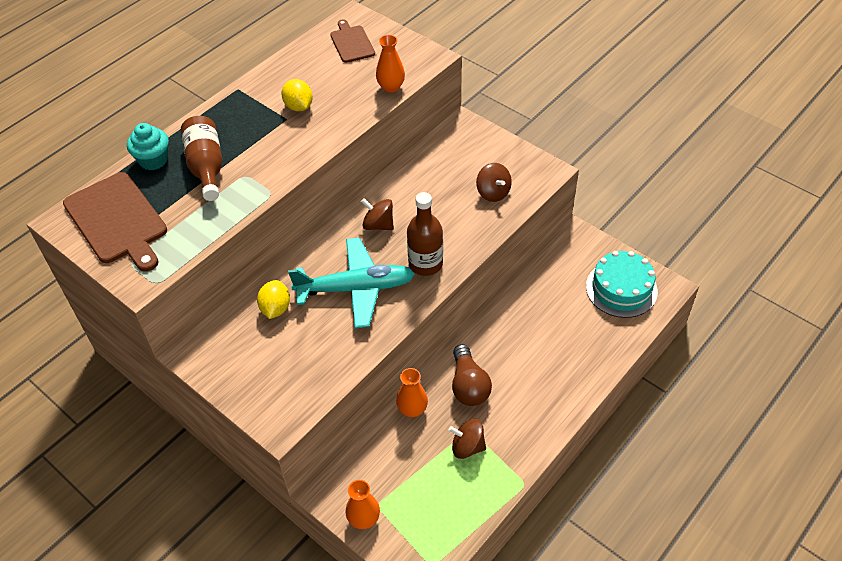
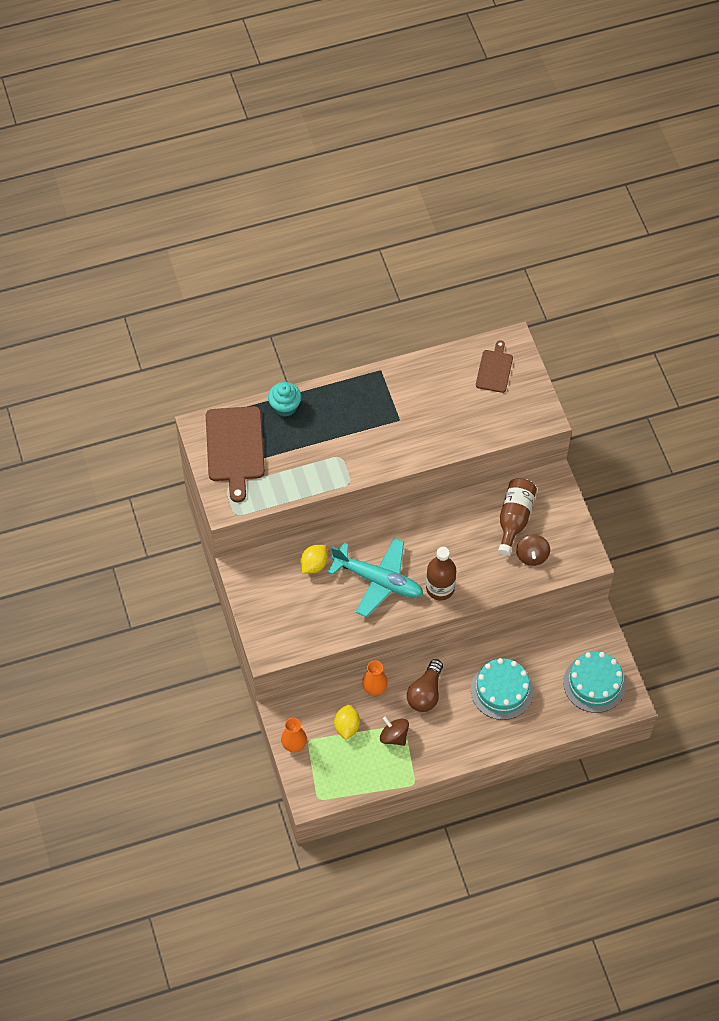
camera: 30 degrees right, 10 degrees up
(206, 167) = (318, 433): brown bottle -> brown bottle (514, 519)
(299, 106) = (415, 413): yellow lemon -> yellow lemon (347, 726)
(378, 225) = (428, 536): brown spinning top -> none
(391, 87) = (495, 432): orange vase -> none
(541, 341) = (502, 690): none -> turquoise cake

